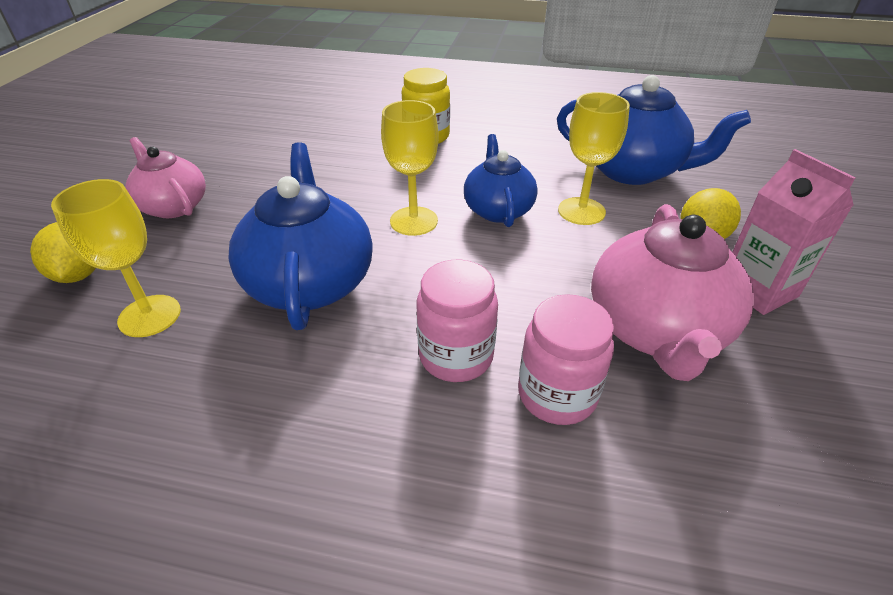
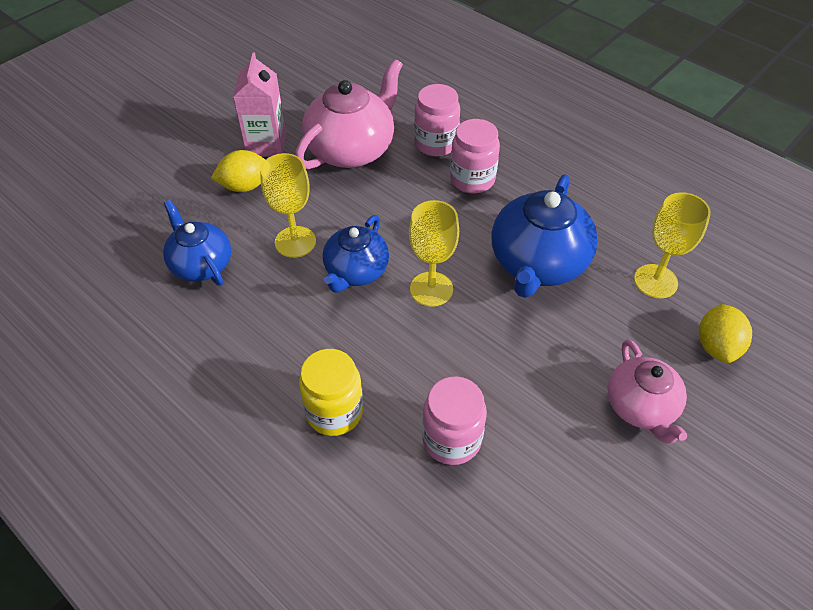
camera: 150 degrees left, 10 degrees up
(331, 148) = (451, 439): none -> pink jar
(632, 170) = (201, 264): blue teapot -> blue teapot, size x0.64

